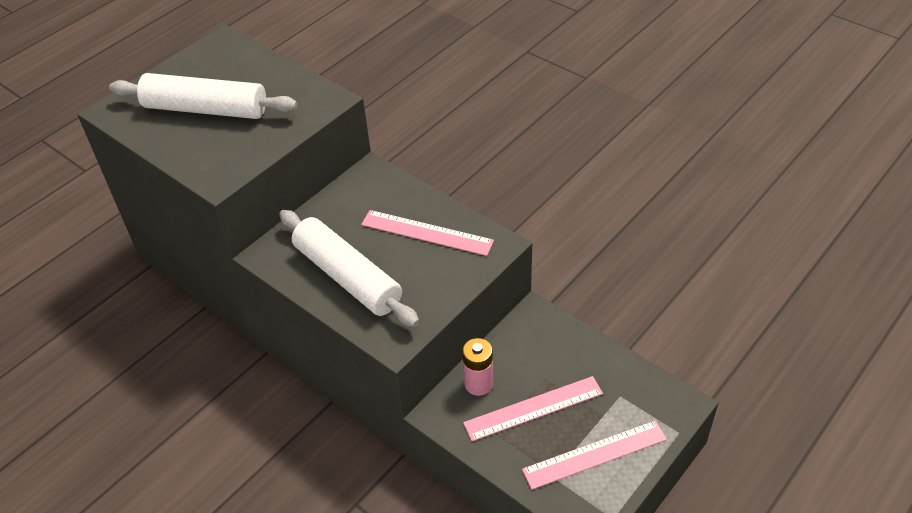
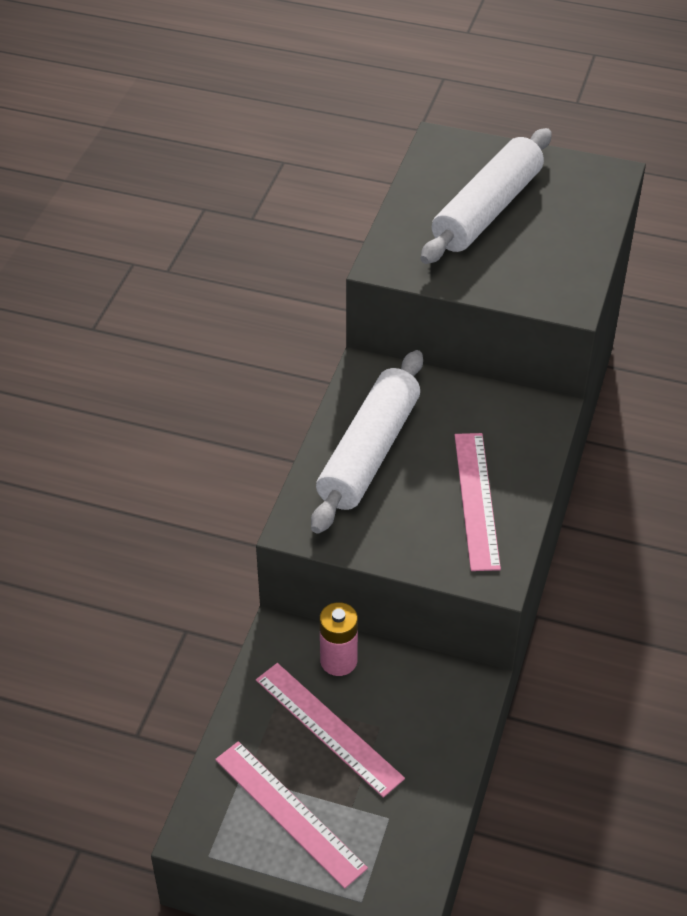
camera: 65 degrees right, 0 degrees up
(206, 109) = (487, 210): white rolling pin -> white rolling pin turned 45 degrees clockwise

